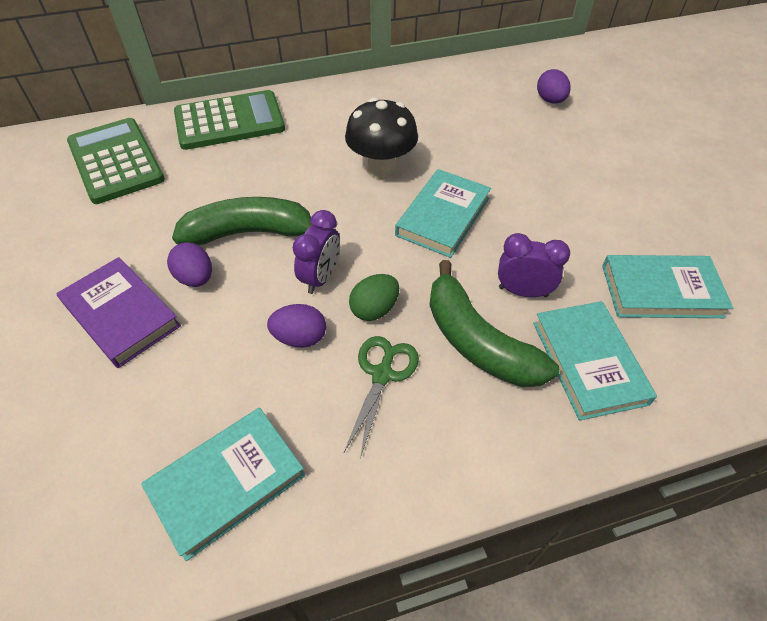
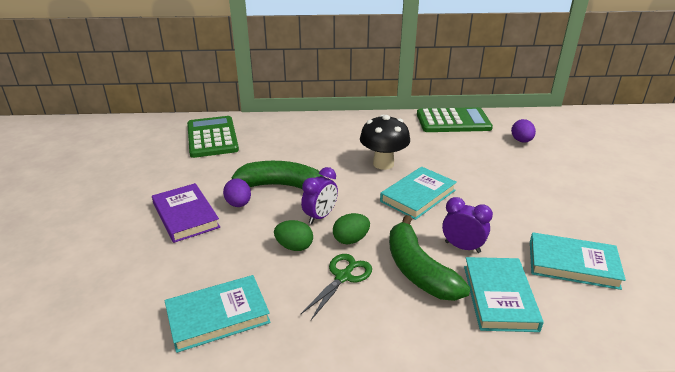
camera: 15 degrees right, 20 degrees down
(229, 121) = (290, 126): green calculator -> green calculator (453, 121)
(300, 338) = (294, 247): purple egg -> green egg

